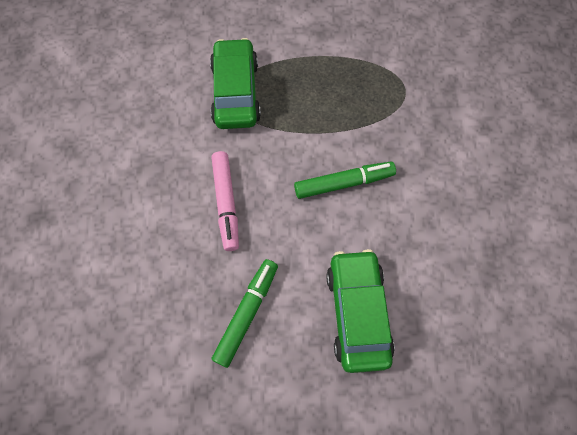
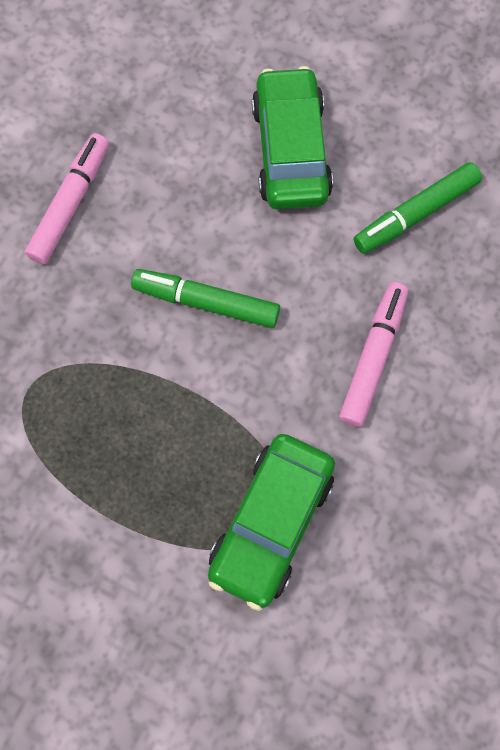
camera: 150 degrees left, 5 degrees up
(357, 313) = (290, 150): green car -> green car turned 150 degrees clockwise
(466, 197) = (70, 204): none -> pink marker

